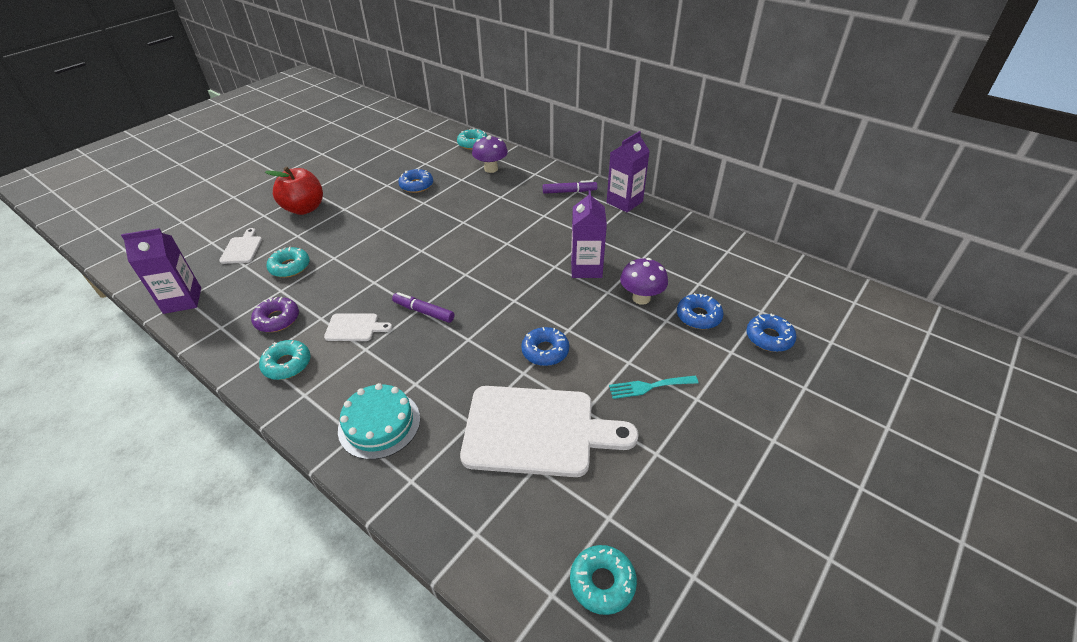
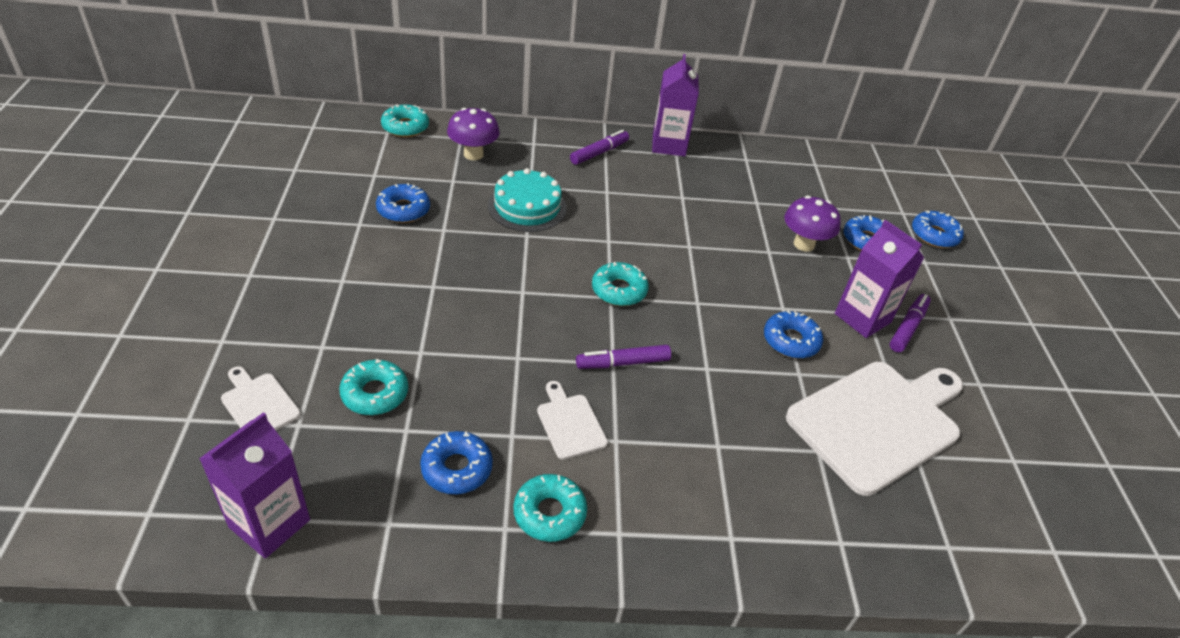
camera: 45 degrees left, 0 degrees up
(277, 319) = (457, 468): purple donut -> blue donut
(304, 208) = (278, 304): red apple -> none
(354, 327) = (570, 423): white cutting board -> white cutting board turned 75 degrees counterclockwise
(379, 424) = (740, 509): turquoise cake -> turquoise cake (527, 207)
(586, 268) = (721, 235): purple carton -> purple carton (862, 318)
(602, 582) = (1070, 514): turquoise donut -> turquoise donut (619, 290)
(649, 387) = (908, 327): turquoise fork -> purple marker

